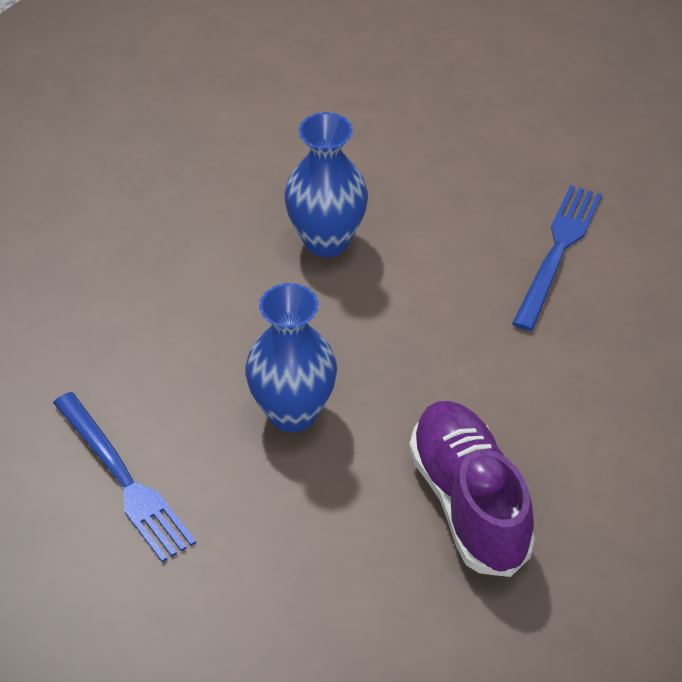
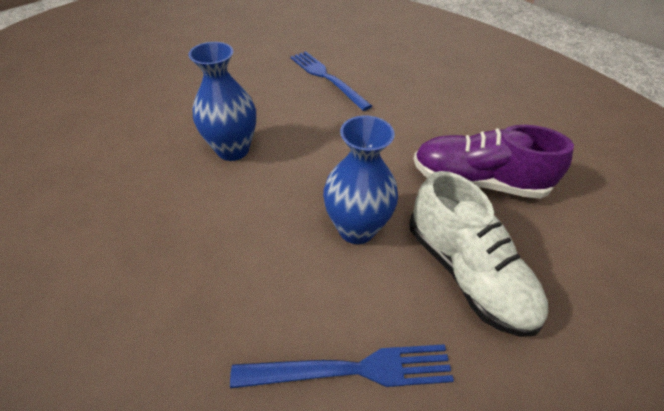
camera: 60 degrees left, 0 degrees up
(302, 535) = (466, 272): none -> white shoe

